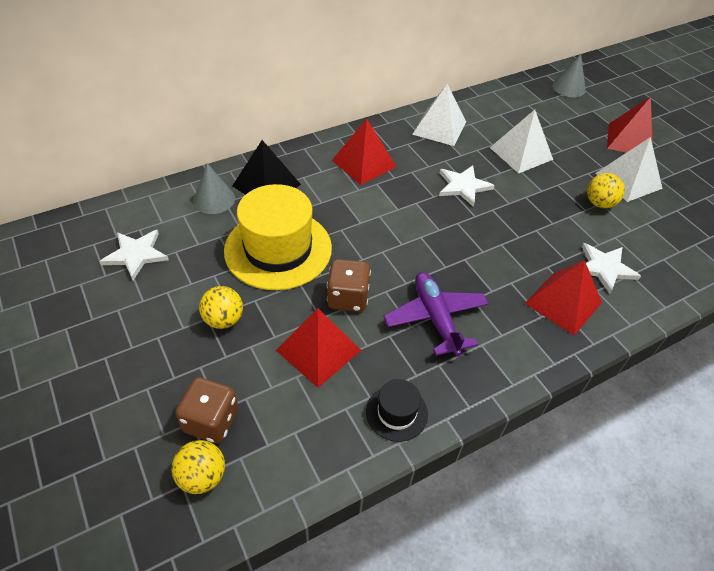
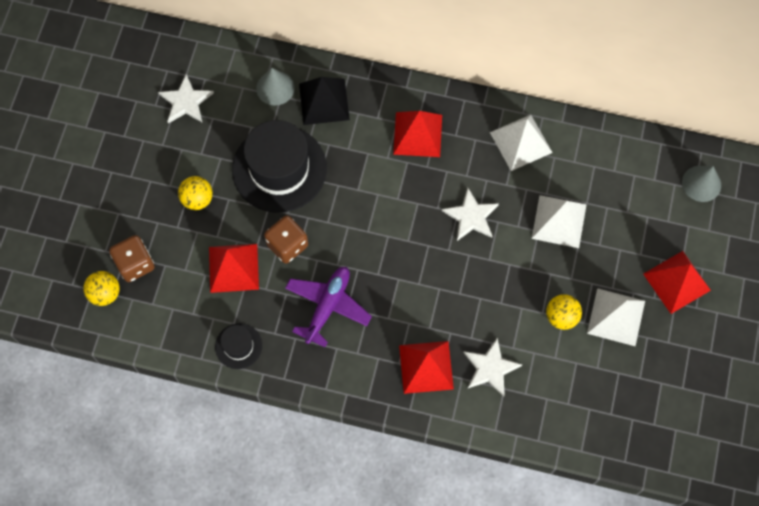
camera: 45 degrees right, 20 degrees up
(278, 249) = (279, 169): yellow hat -> black hat

